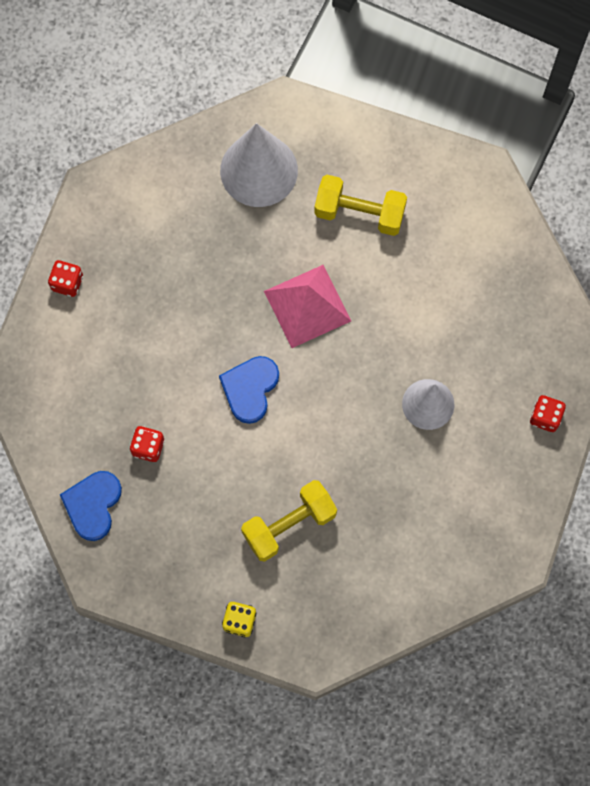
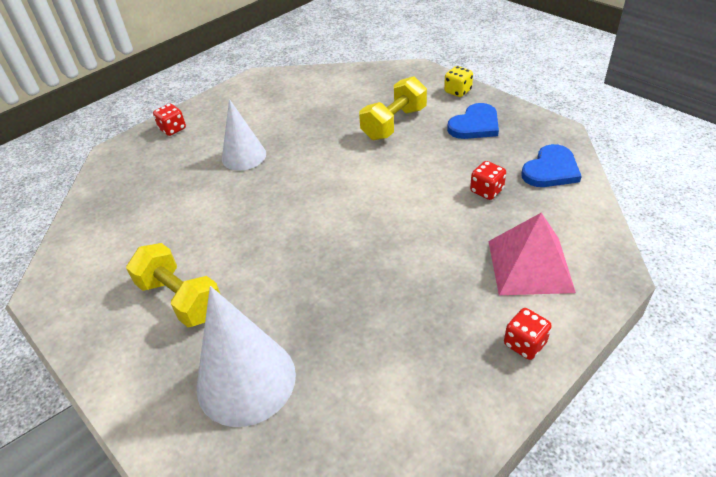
camera: 150 degrees left, 30 degrees down
(250, 389) = (376, 202): blue heart -> blue heart (475, 125)
(289, 524) = (394, 124): yellow dumbbell -> yellow dumbbell turned 45 degrees counterclockwise
(307, 306) = (286, 242): pink pyramid -> pink pyramid (530, 266)

